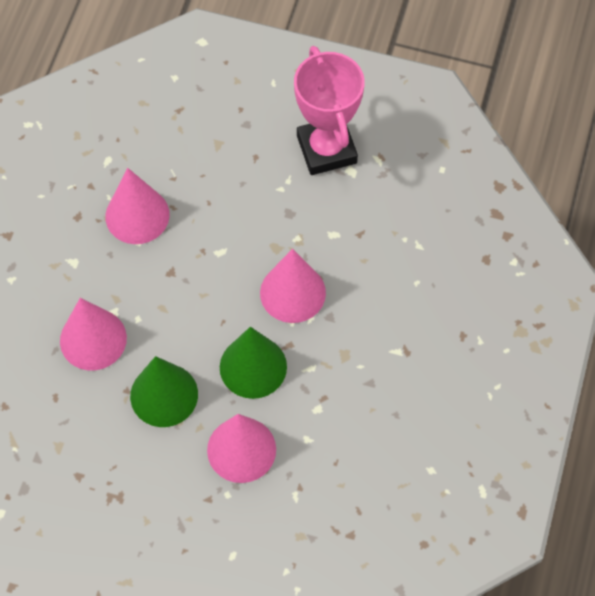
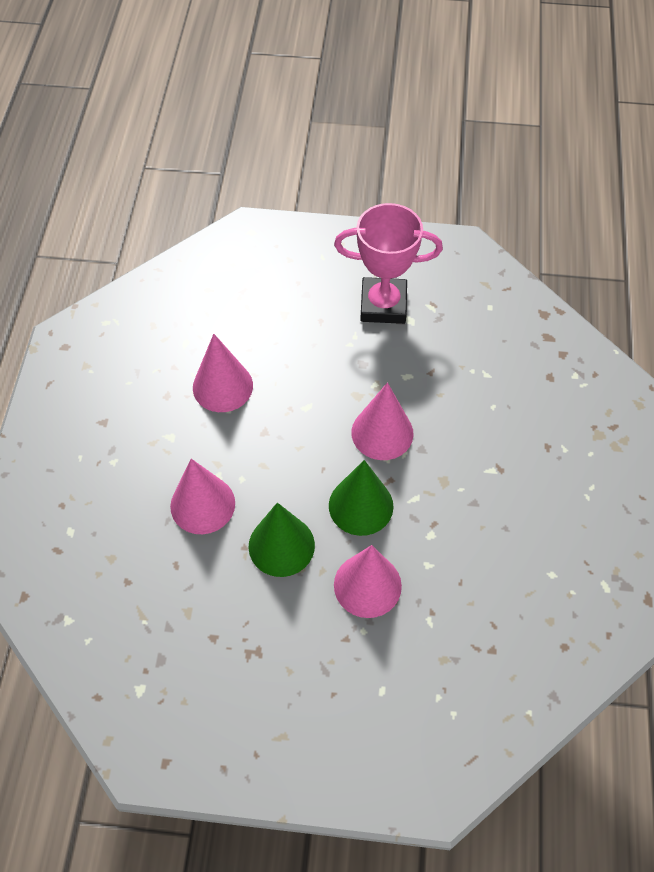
camera: 10 degrees left, 5 degrees down
(326, 149) = (383, 305): pink trophy -> pink trophy turned 60 degrees counterclockwise

